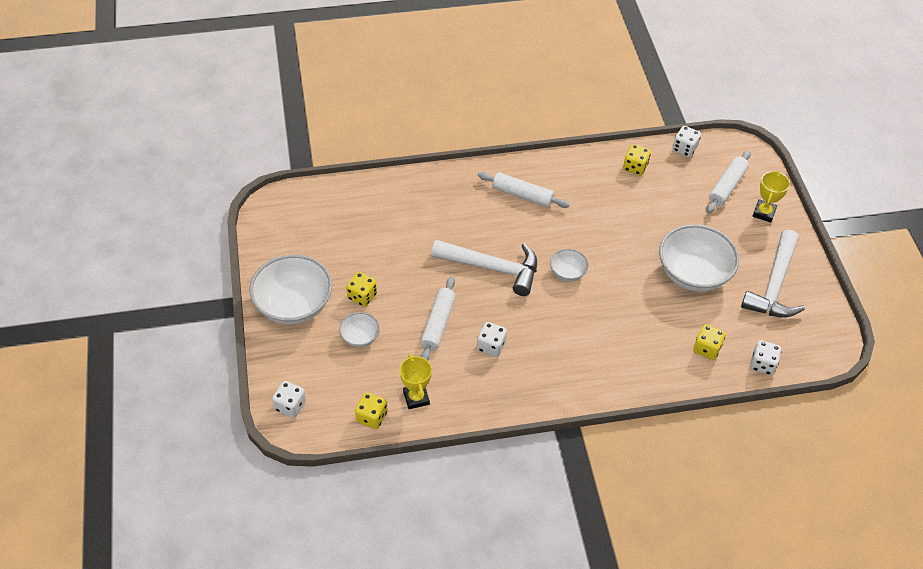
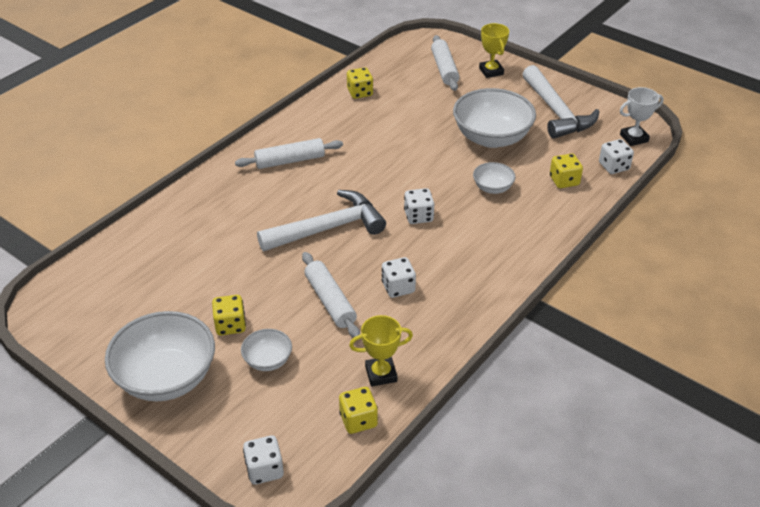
camera: 40 degrees left, 10 degrees down
(416, 398) = (381, 374): yellow trophy -> yellow trophy turned 45 degrees counterclockwise
(567, 272) = (395, 194): white bowl -> white bowl (492, 188)
(684, 149) = (383, 61): white dice -> white dice (418, 216)
(811, 352) = (634, 138): none -> white trophy

